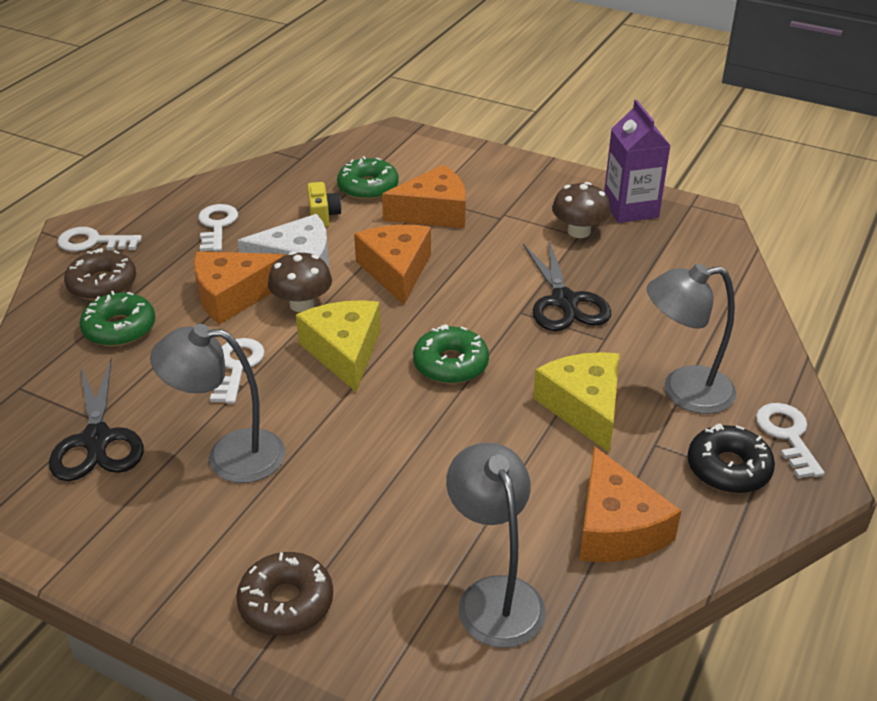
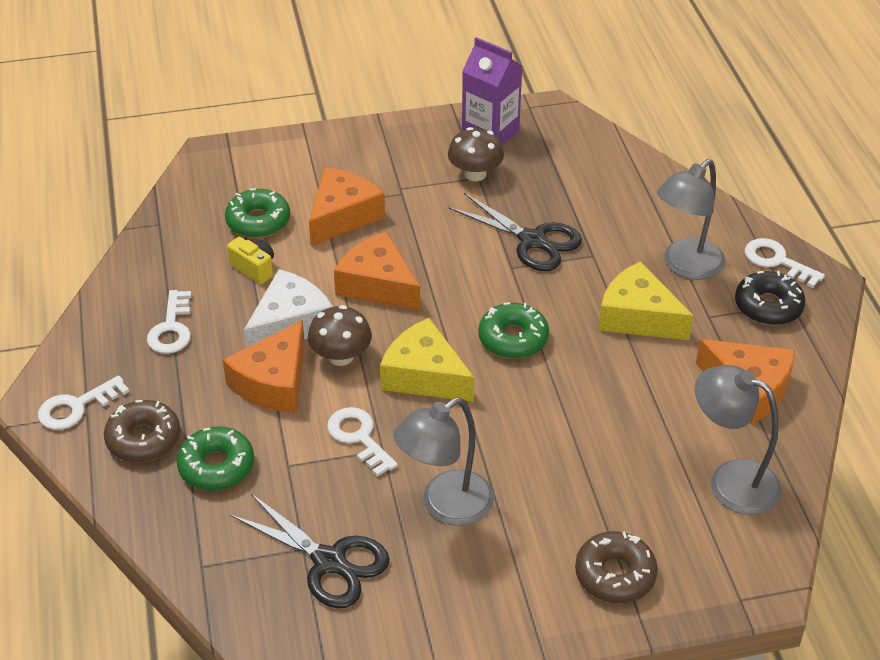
camera: 40 degrees left, 5 degrees up
(217, 226) = (172, 328): white key -> white key turned 135 degrees counterclockwise

